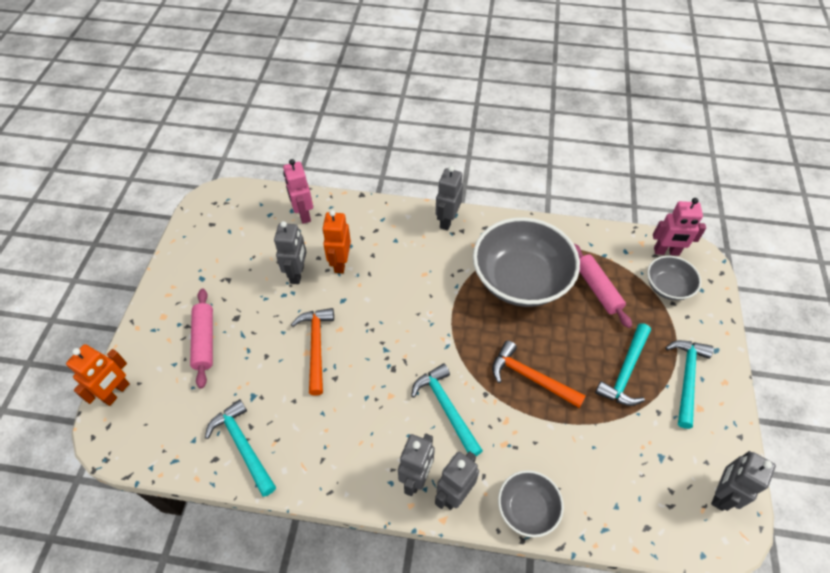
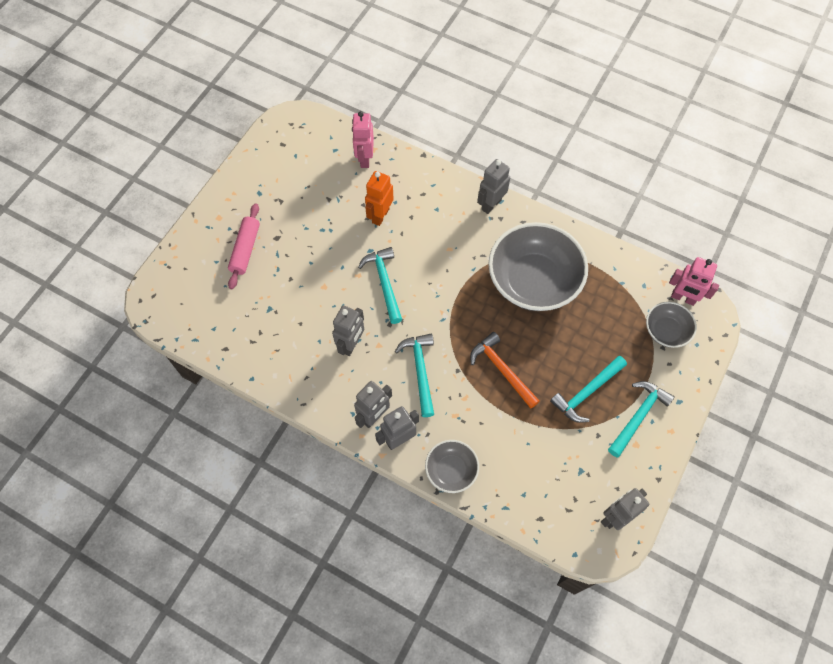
camera: 20 degrees right, 10 degrees up
(116, 392) = (166, 270): orange robot -> none
(243, 445) = (249, 345): turquoise hammer -> turquoise hammer (384, 282)
(297, 274) = (340, 214): grey robot -> grey robot (351, 344)
(316, 346) = (333, 284): orange hammer -> none
(597, 289) = (599, 312): pink rolling pin -> none

